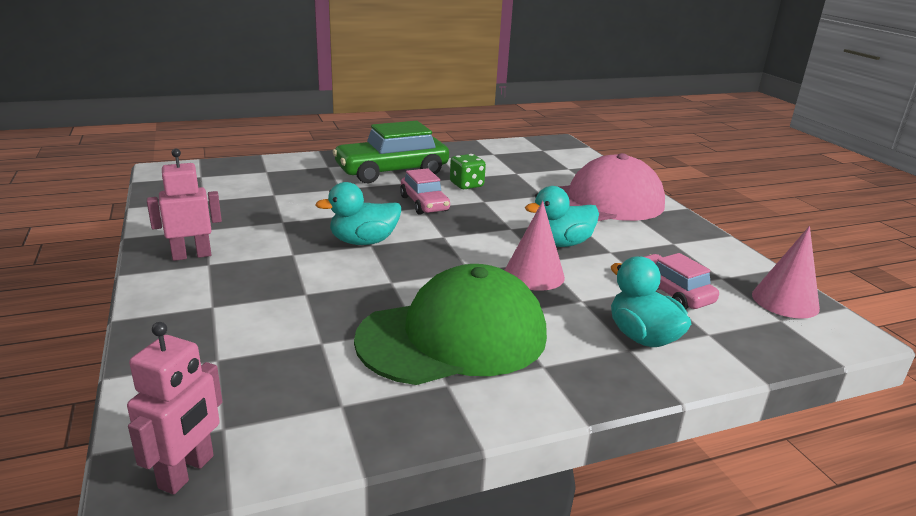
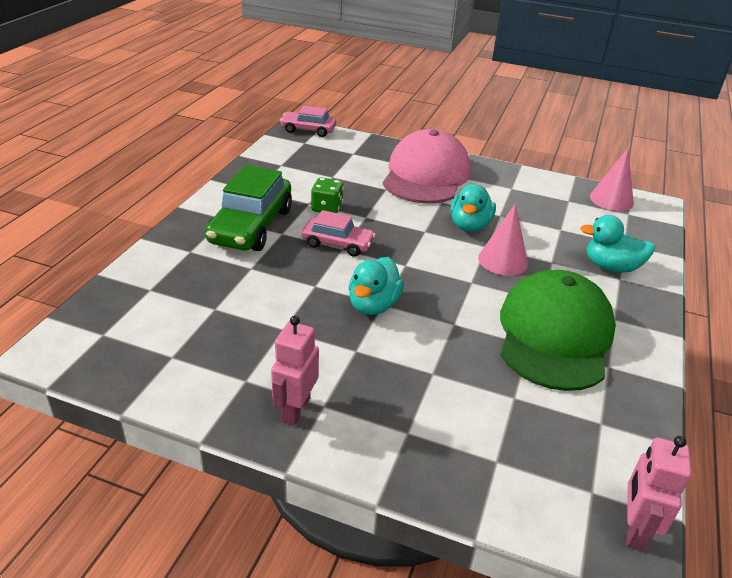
camera: 50 degrees left, 10 degrees up
(187, 472) = (634, 529): pink robot -> pink robot turned 135 degrees counterclockwise
(670, 292) = (570, 227): pink car -> pink car (308, 130)

